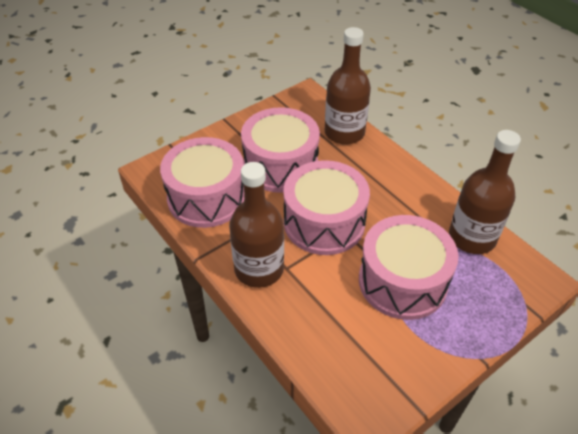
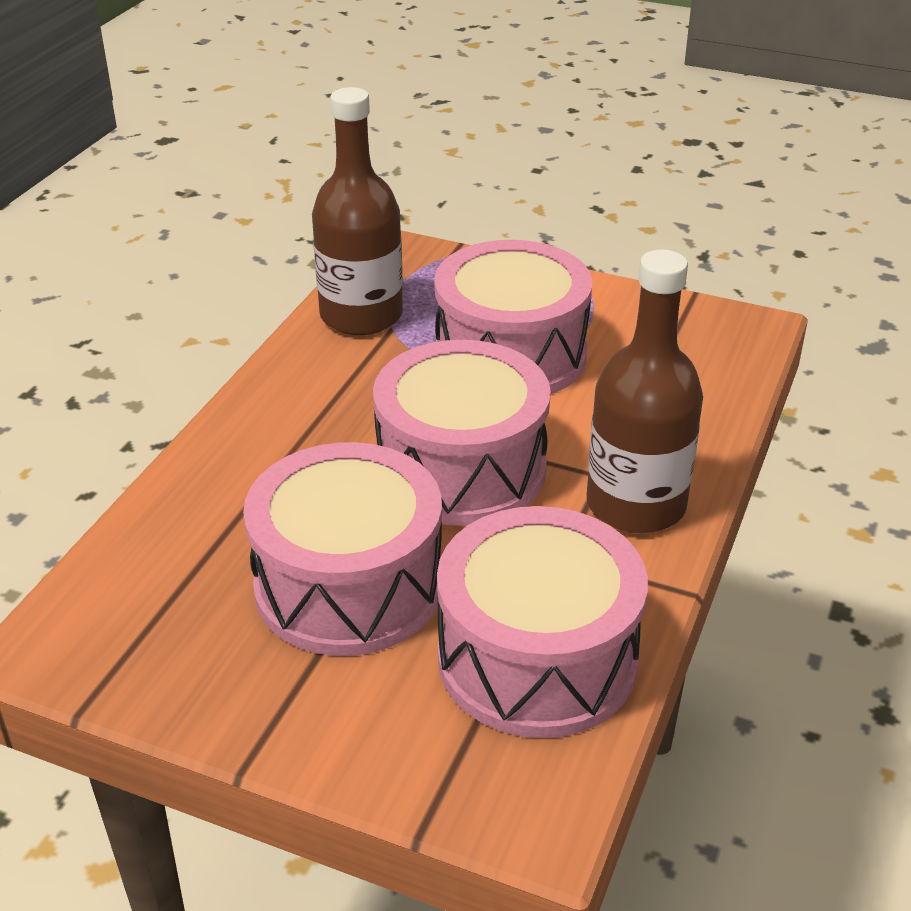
camera: 120 degrees left, 10 degrees down
(344, 133) = (172, 529): brown bottle -> none

